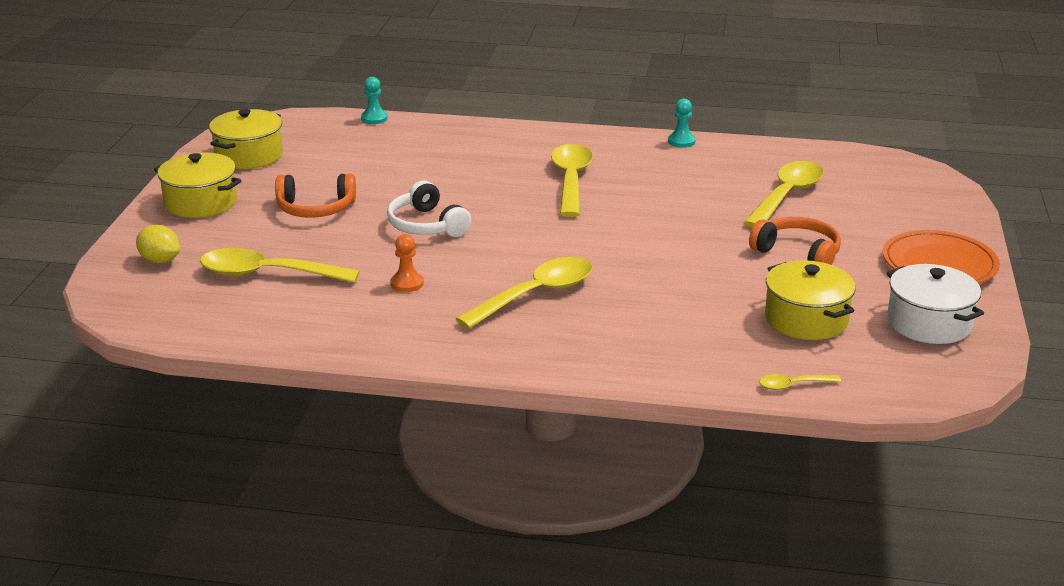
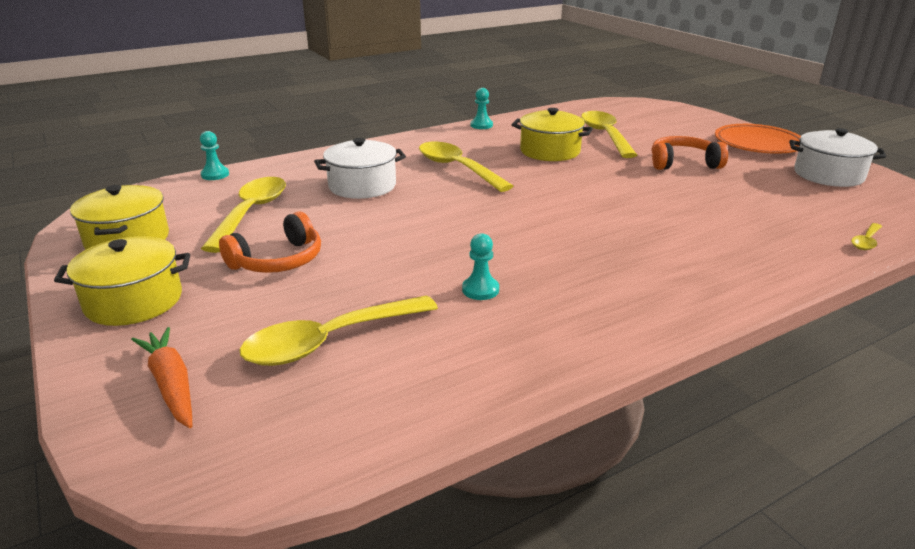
camera: 40 degrees left, 0 degrees up
(160, 260) = (171, 384): yellow lemon -> orange carrot
(407, 284) = (480, 290): orange pawn -> turquoise pawn
(427, 225) = (408, 236): white headphones -> none
(465, 169) = (362, 186): none -> white pot
(536, 294) = (594, 254): yellow spoon -> yellow spoon (251, 213)
(806, 319) = (775, 198): yellow pot -> yellow pot (550, 151)

